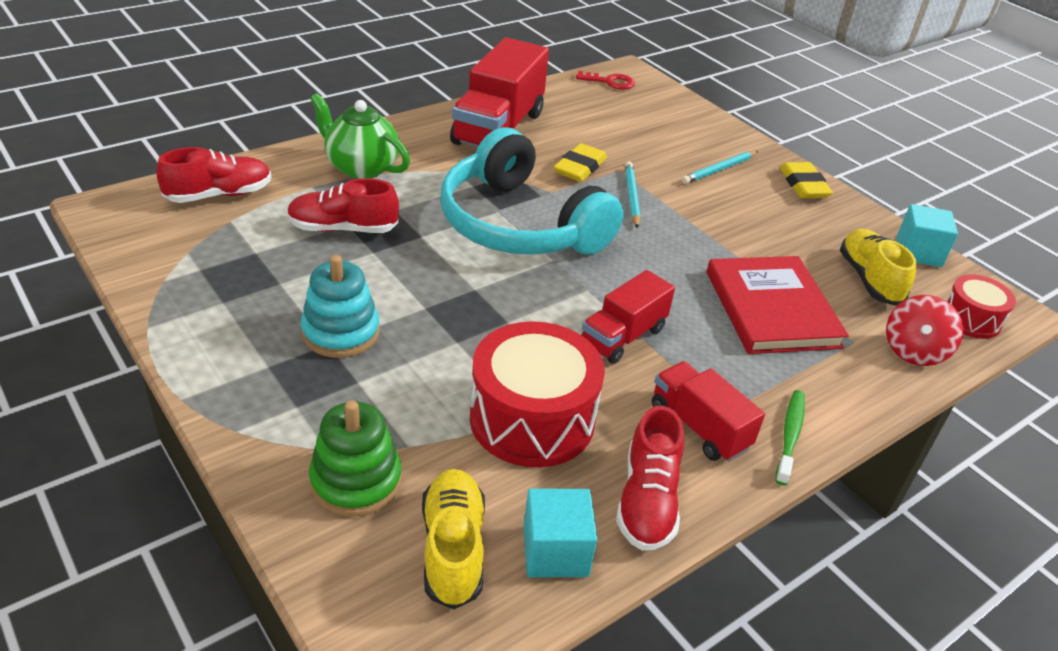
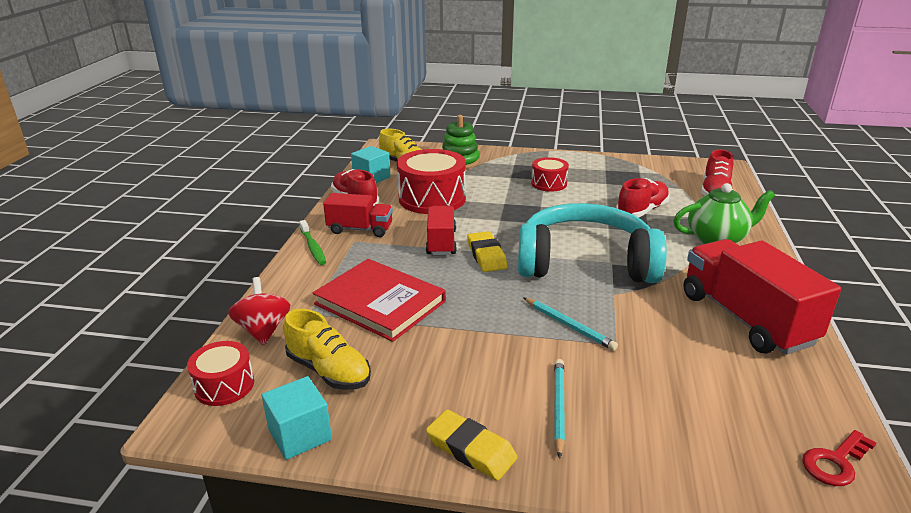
camera: 140 degrees right, 10 degrees down
(341, 332) = (549, 183): turquoise stacking toy -> red drum
(580, 167) = (638, 325): yellow eraser -> yellow eraser (486, 255)

